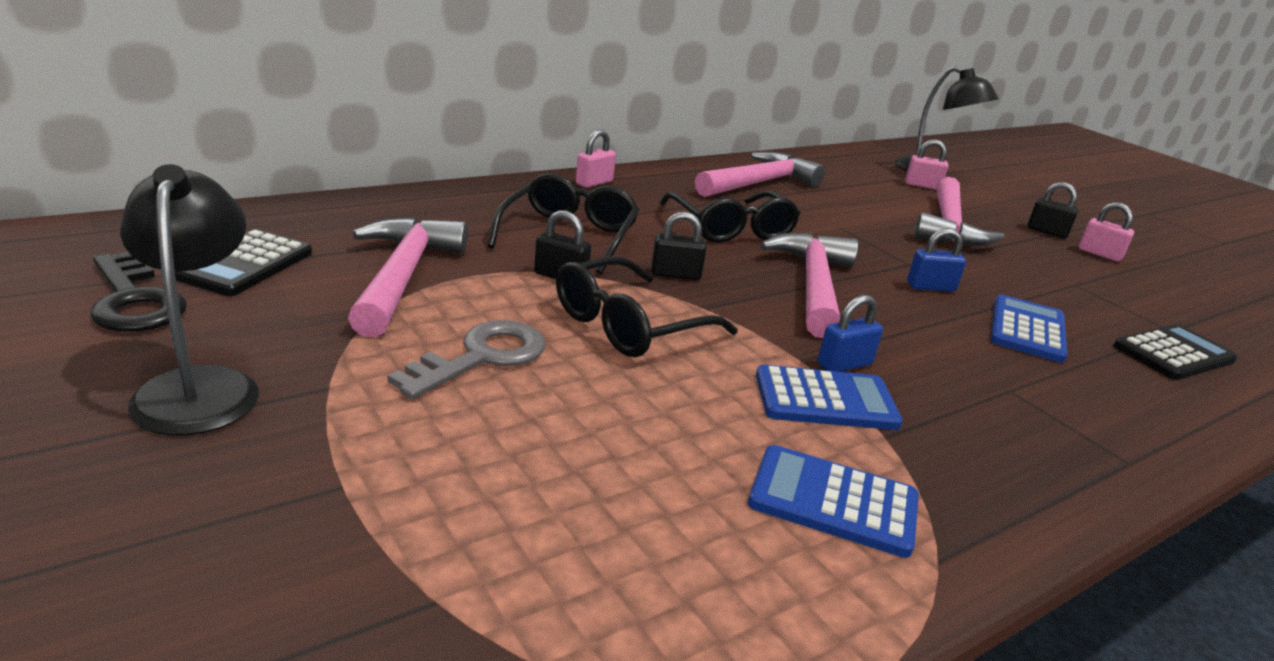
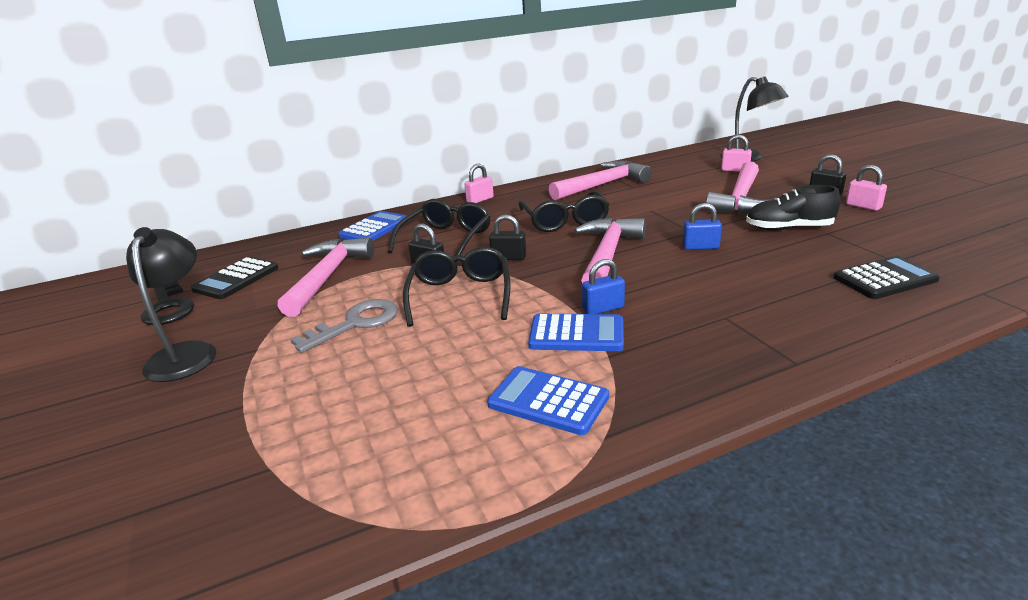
camera: 15 degrees right, 0 degrees up
(628, 325) = (460, 295): black glasses -> black glasses turned 120 degrees clockwise
(1027, 273) = (789, 228): none -> black shoe
(1027, 329) = (764, 271): blue calculator -> blue calculator (374, 228)

